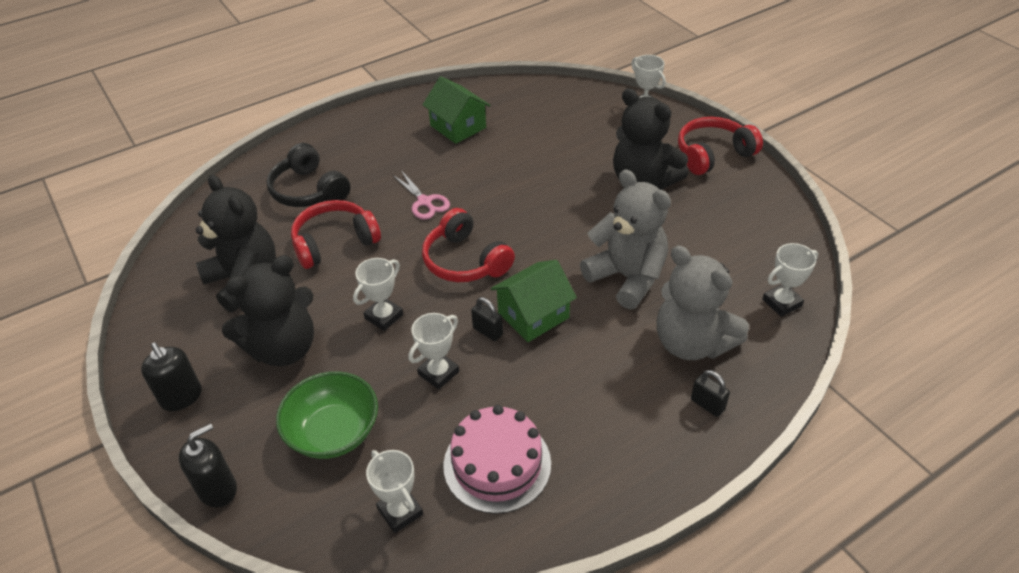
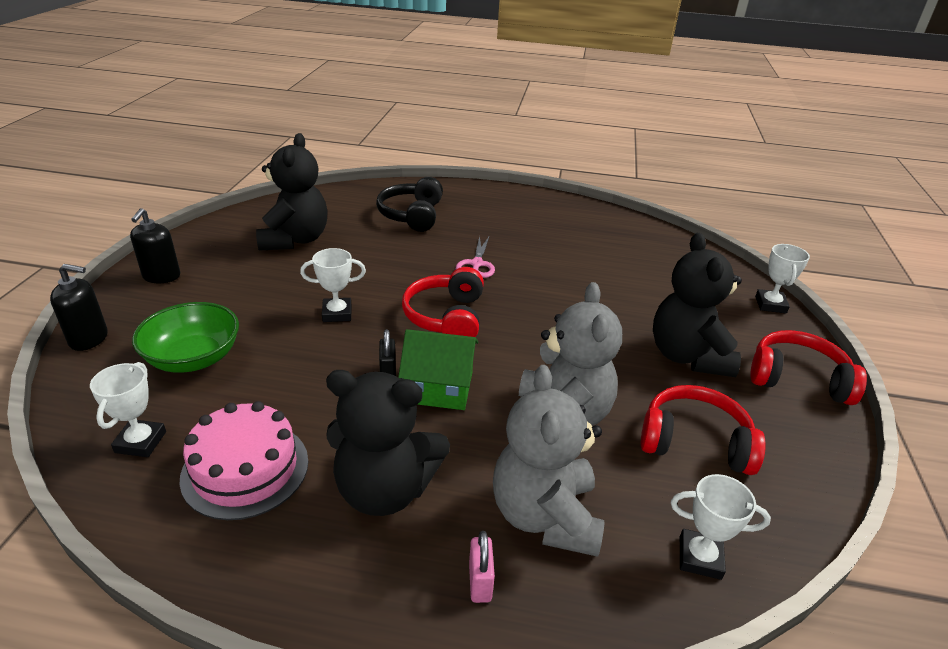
camera: 40 degrees right, 10 degrees down
(283, 348) = (252, 289): black teddy bear -> black teddy bear (385, 489)
(334, 242) = (379, 251): red headphones -> red headphones (695, 442)
(438, 373) = (311, 374): white trophy -> none
(458, 127) = (575, 234): green house -> none
(707, 405) = (480, 582): black padlock -> pink padlock

